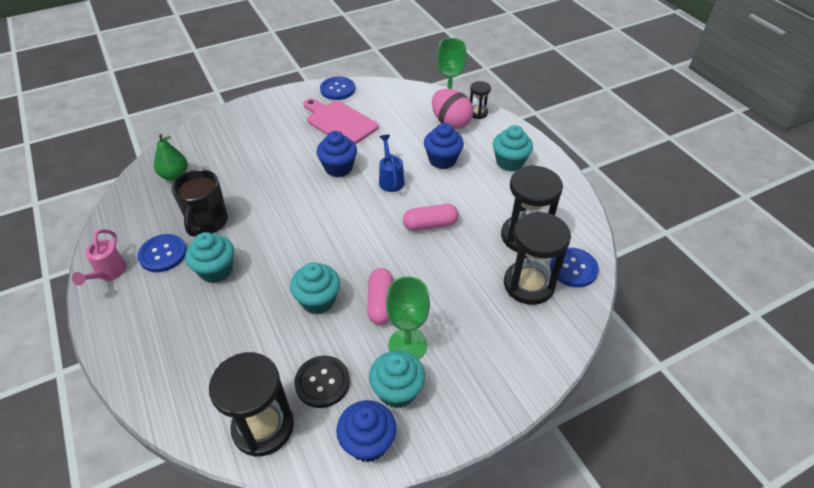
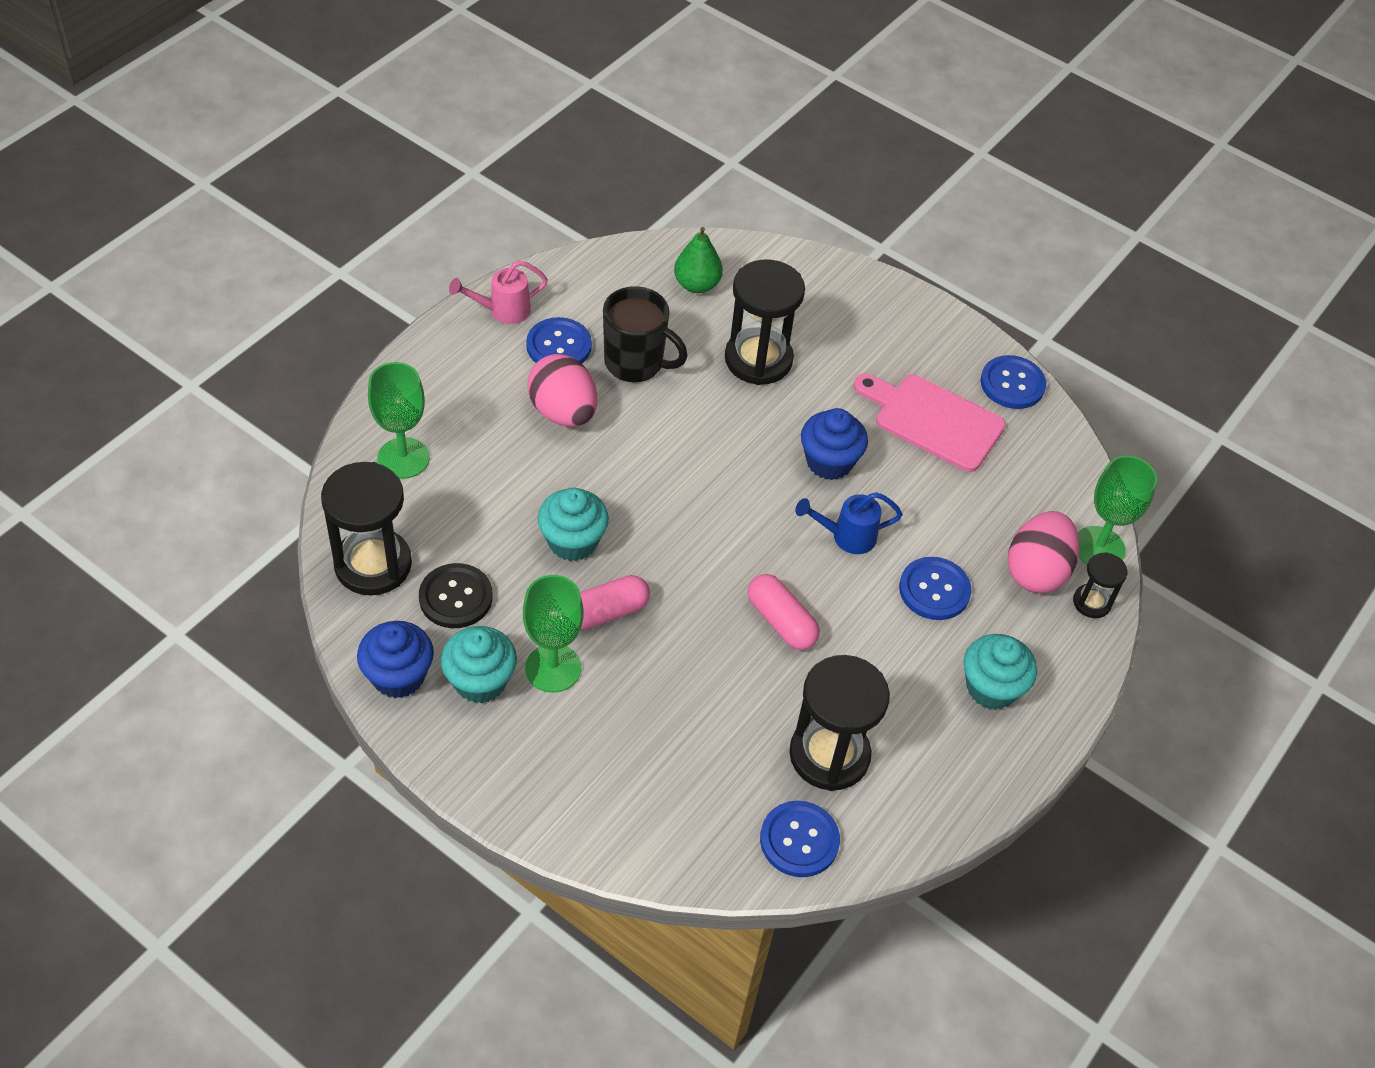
camera: 60 degrees right, 5 degrees up
(184, 375) = (403, 458): none -> green goblet
(207, 222) = (635, 363): black mug -> black mug turned 135 degrees counterclockwise
(216, 270) = (563, 412): turquoise cupcake -> pink egg
(339, 122) = (933, 420): pink cutting board -> pink cutting board turned 75 degrees counterclockwise
(390, 179) = (846, 536): blue watering can -> blue watering can turned 150 degrees counterclockwise
(442, 160) = (934, 590): blue cupcake -> blue button
(529, 284) = (733, 786): black hourglass -> black hourglass (758, 359)

